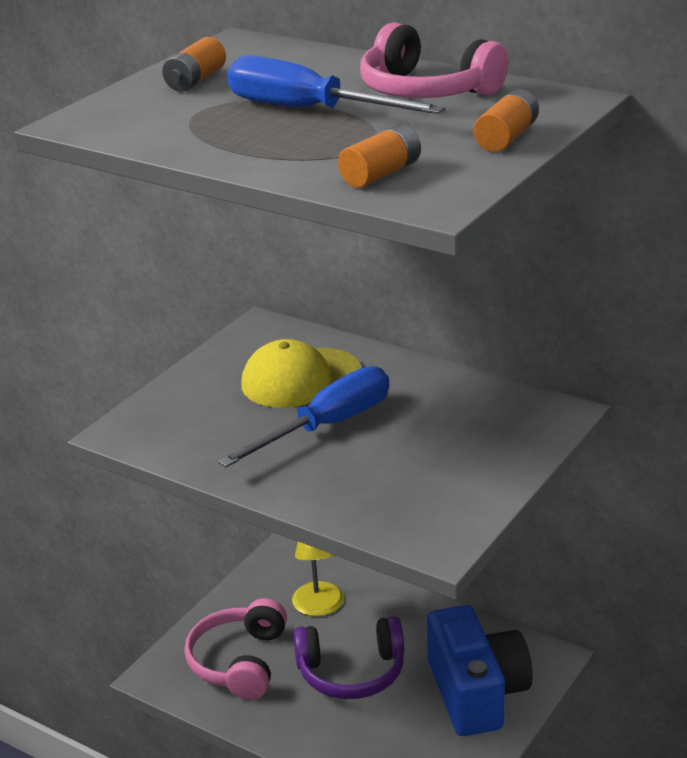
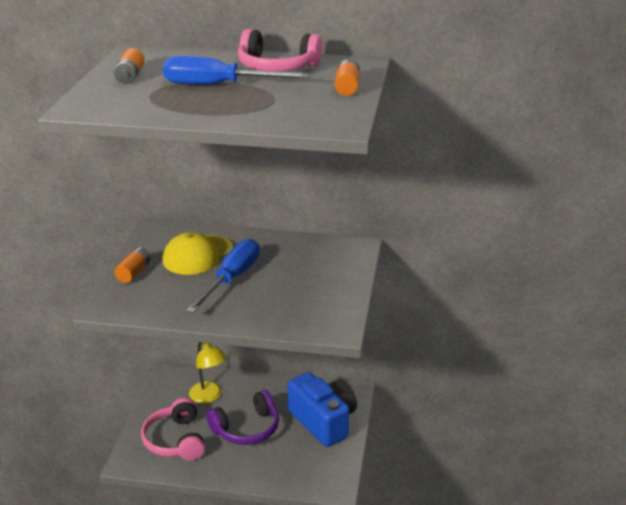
camera: 25 degrees left, 0 degrees up
(381, 174) = (296, 115): orange battery -> orange battery (133, 273)

